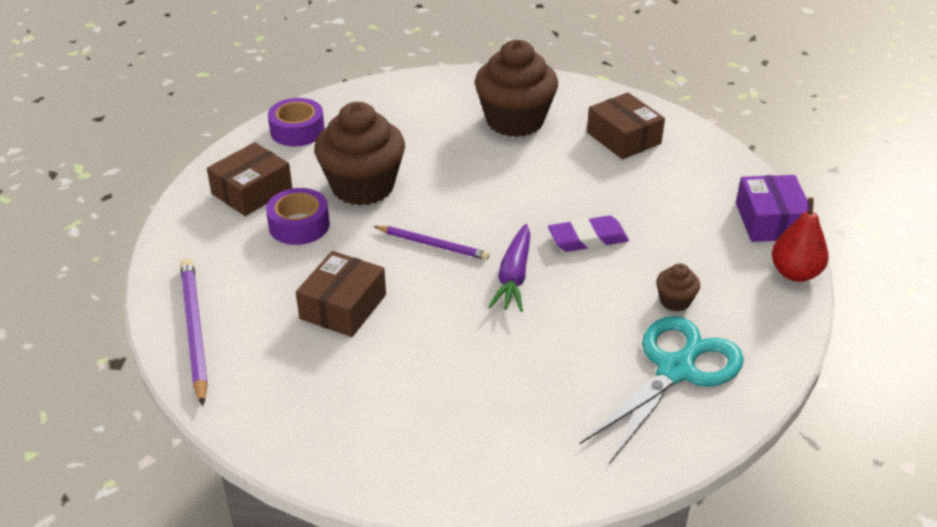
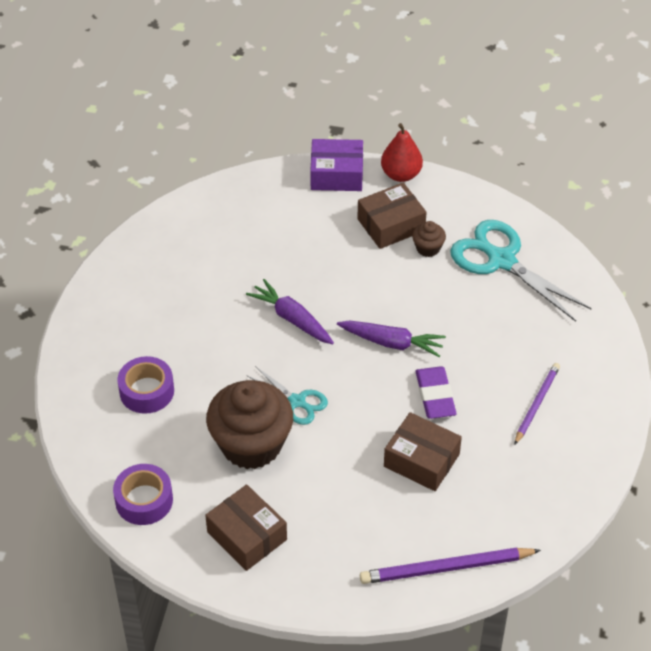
camera: 85 degrees left, 10 degrees up
(299, 225) = (306, 495): purple tape -> purple tape (146, 391)
(420, 212) = (297, 401): none -> turquoise scissors
(433, 245) = (345, 394): purple pencil -> purple pencil (536, 404)
(515, 121) = (160, 320): brown cupcake -> none
(535, 201) = (291, 318): none -> purple carrot
(587, 238) = (347, 289): purple eraser -> purple eraser (435, 395)
(623, 138) = (204, 245): brown box -> brown box (391, 225)

